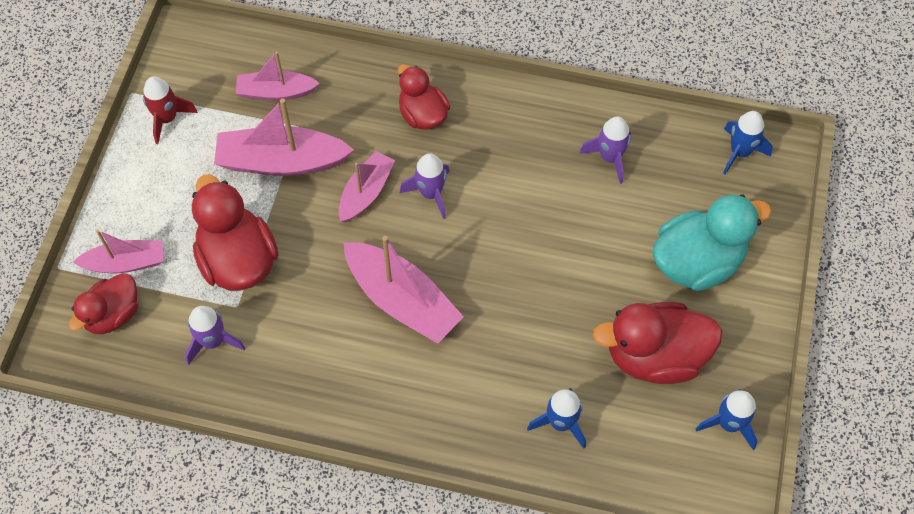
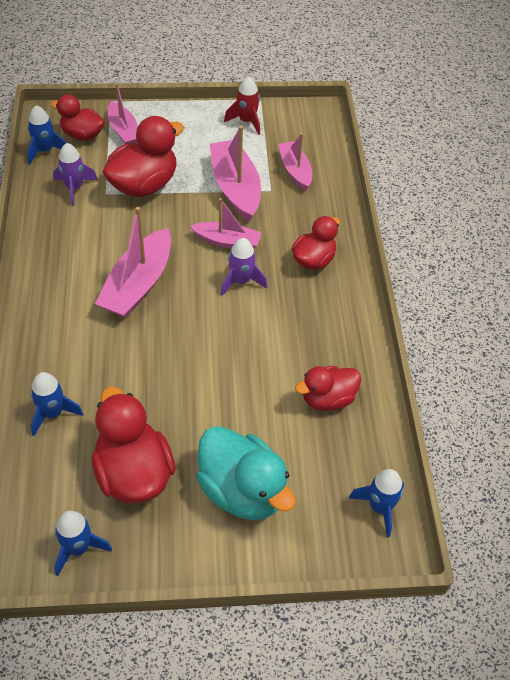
camera: 70 degrees right, 10 degrees down
(126, 366) = (45, 151): none -> blue rocket
(610, 157) = (327, 399): purple rocket -> red duck

